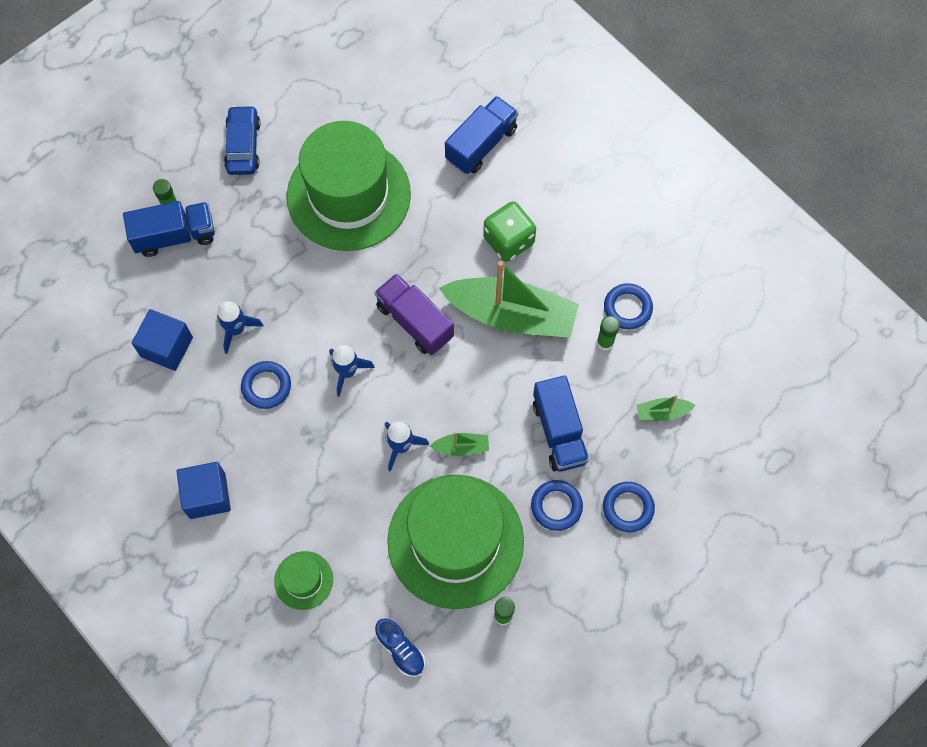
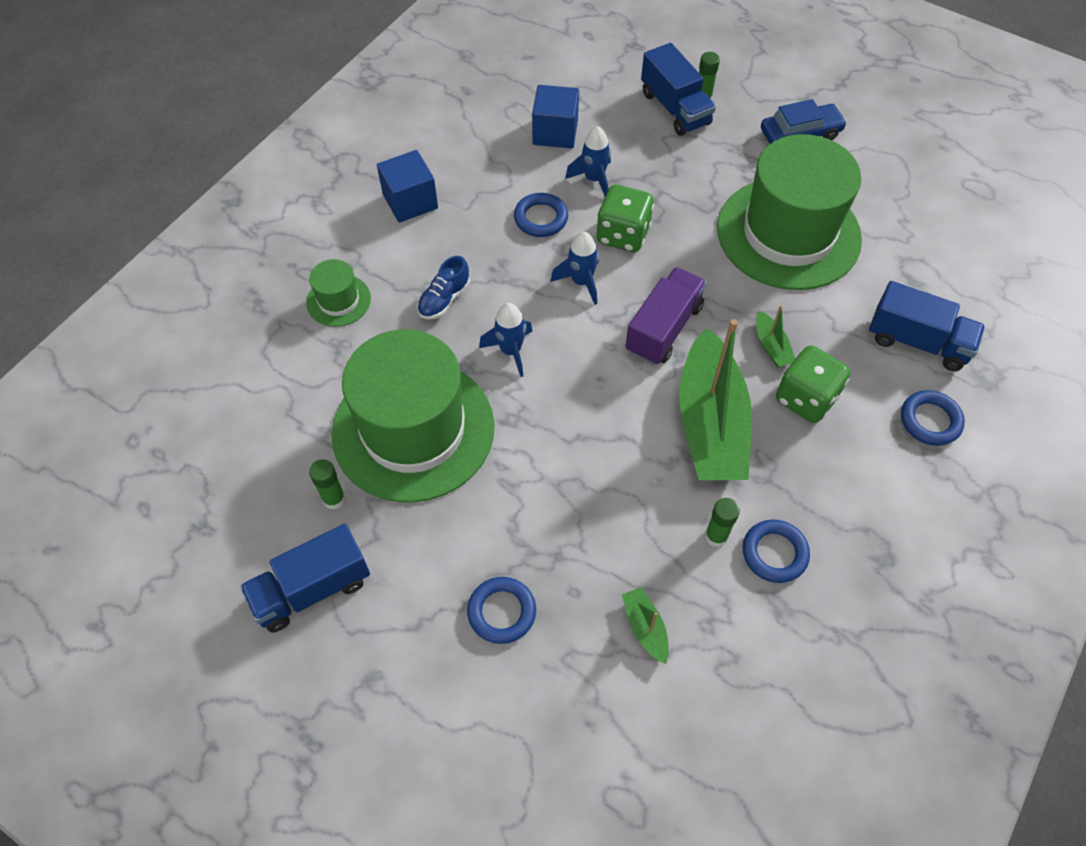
camera: 75 degrees right, 10 degrees down
(307, 324) = (622, 235): none -> green dice
(400, 649) = (277, 405): blue shoe -> blue shoe (444, 299)
(461, 447) = (527, 409): green boat -> green boat (771, 346)
(556, 506) = (482, 527): blue ring -> blue ring (930, 421)
(559, 432) = (578, 509): blue truck -> blue truck (312, 589)

